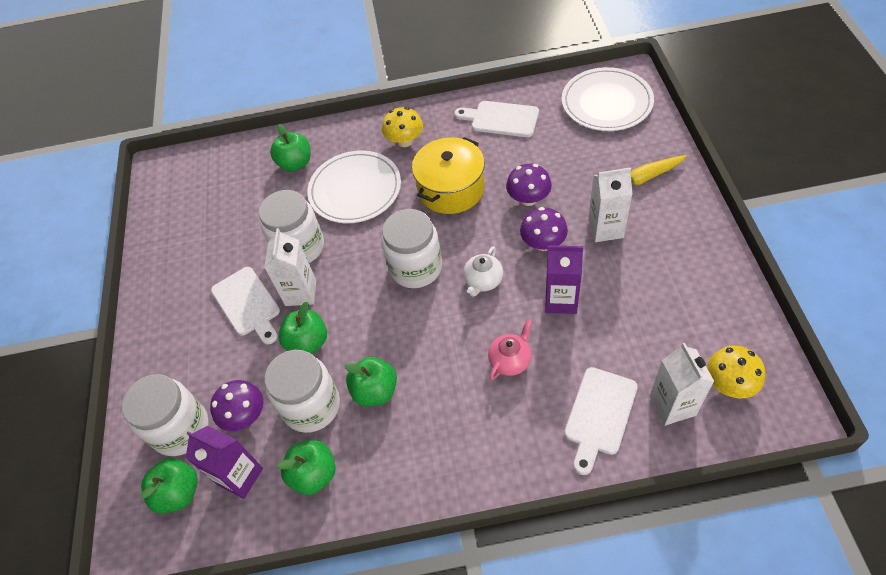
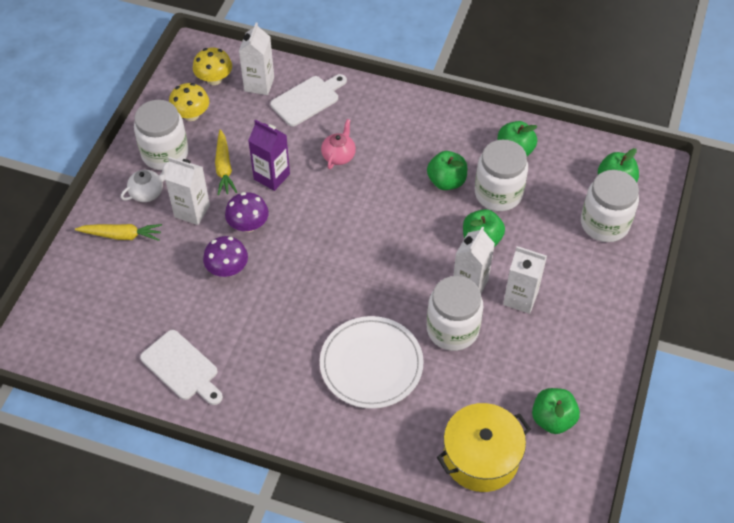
camera: 160 degrees left, 0 degrees up
(240, 476) = (567, 173): purple carton -> none
(245, 415) = (551, 210): purple mushroom -> none
(247, 304) = (520, 298): white cutting board -> white carton
(295, 163) = (415, 432): green apple -> green apple (552, 419)
(405, 141) = (290, 396): yellow mushroom -> yellow mushroom (191, 115)
(416, 268) = (362, 257): white jar -> white jar (165, 153)
(451, 189) = (284, 315): yellow pot -> yellow pot (481, 457)
(483, 281) = (317, 219): white teapot -> white teapot (147, 192)
(510, 360) = (339, 156): pink teapot -> pink teapot turned 135 degrees clockwise
(606, 102) = (74, 328): white plate -> none
(616, 284) = (224, 167): none -> yellow carrot

